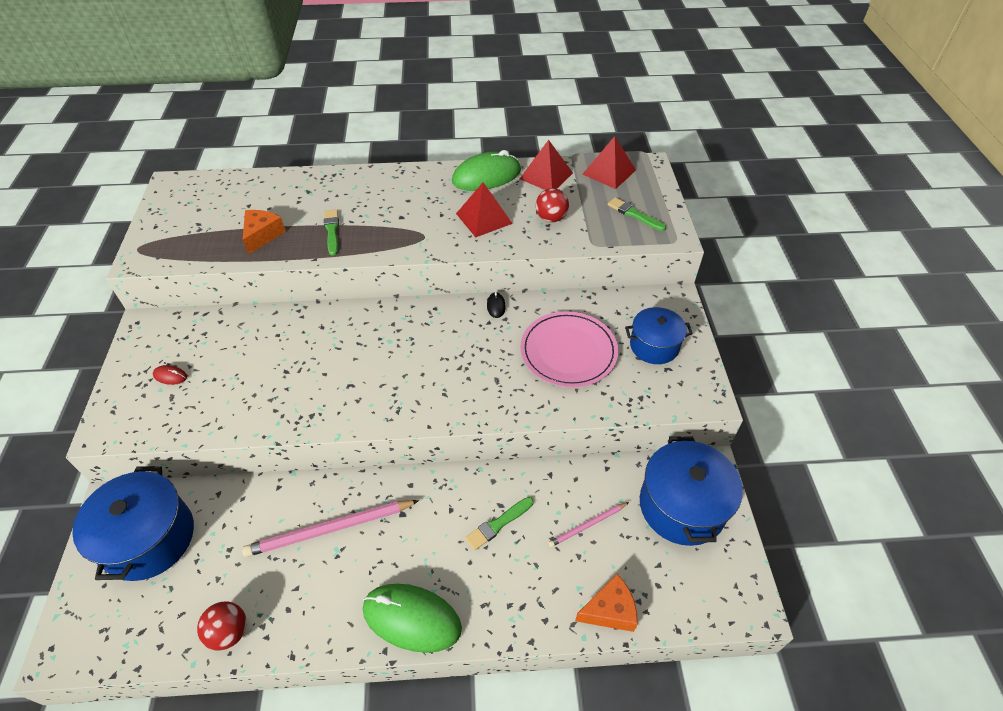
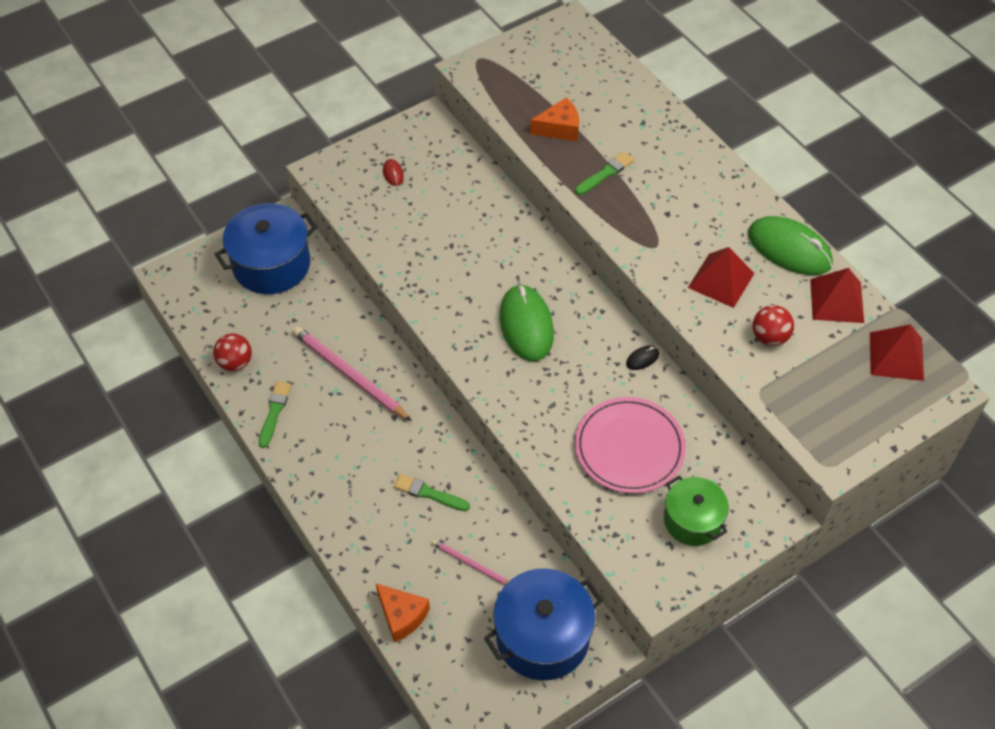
camera: 60 degrees right, 5 degrees up
(412, 618) = (311, 474): green mouse -> green mouse (526, 325)
(634, 214) = (840, 410): green brush -> green brush (274, 412)
(654, 346) = (692, 520): blue pot -> green pot

